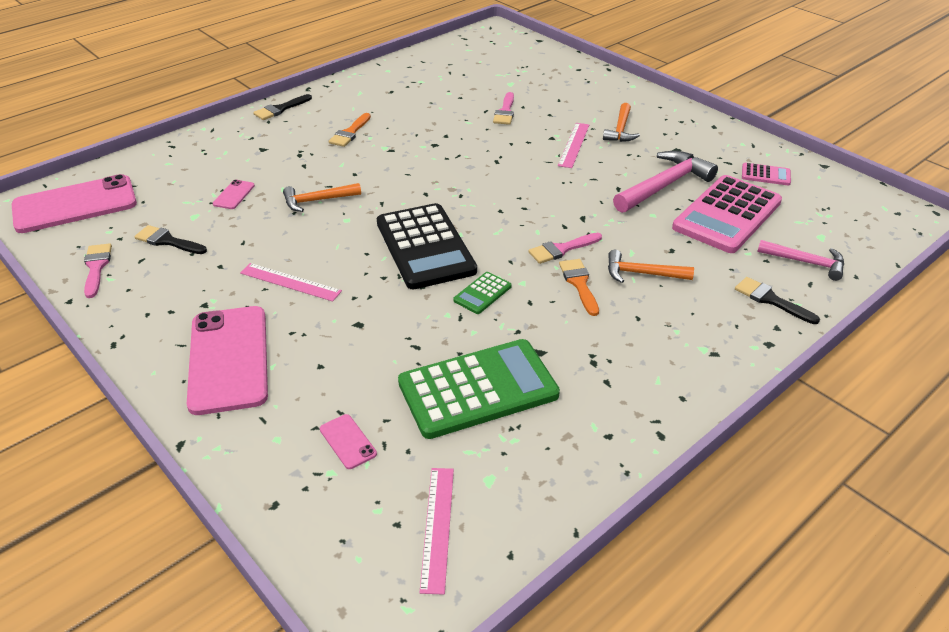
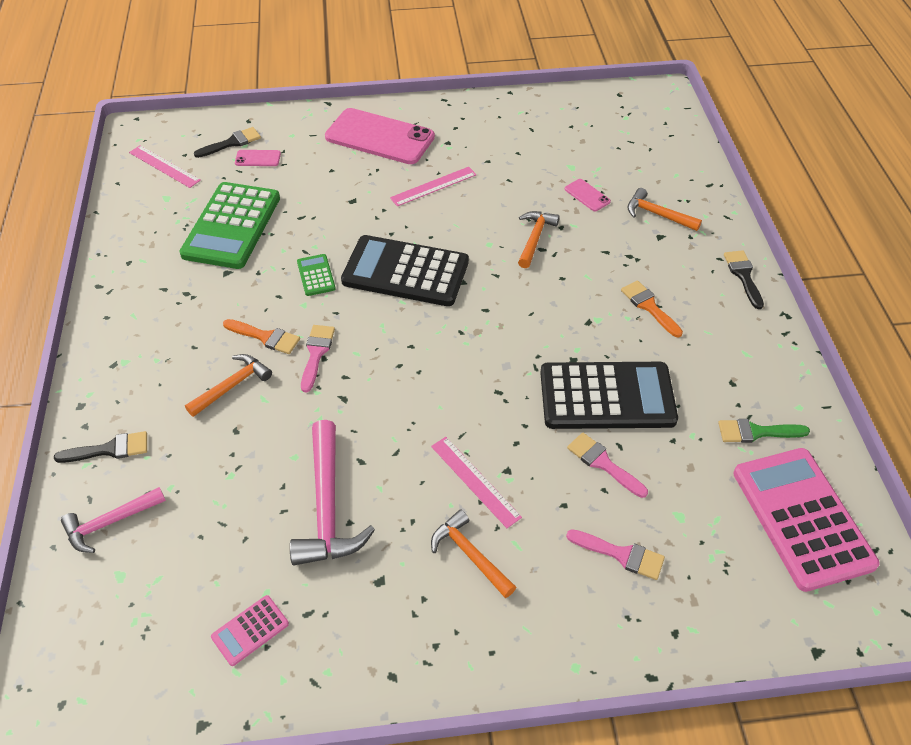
camera: 125 degrees right, 10 degrees up
(75, 205) = (641, 116): pink phone -> none
(96, 267) = (540, 109): pink brush -> pink brush (621, 555)
(167, 241) = (545, 146): black brush -> black brush (232, 143)
(234, 157) = (657, 214): none -> orange hammer
(423, 77) = (756, 432): none -> green brush
(452, 124) = (607, 396): none -> black calculator
(727, 215) = (231, 521): pink calculator -> pink calculator (801, 518)

